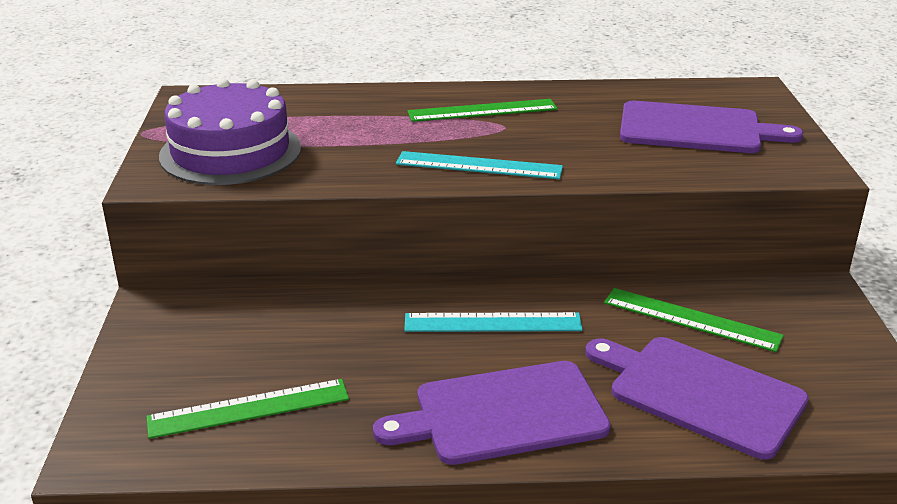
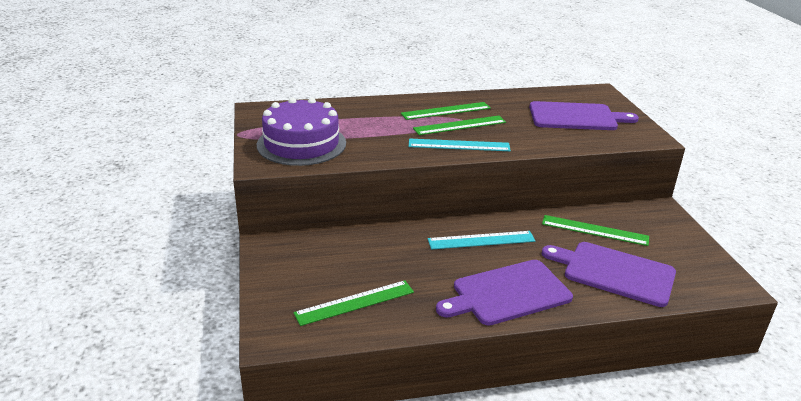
camera: 10 degrees left, 0 degrees up
(494, 134) = (460, 125): none -> green ruler

